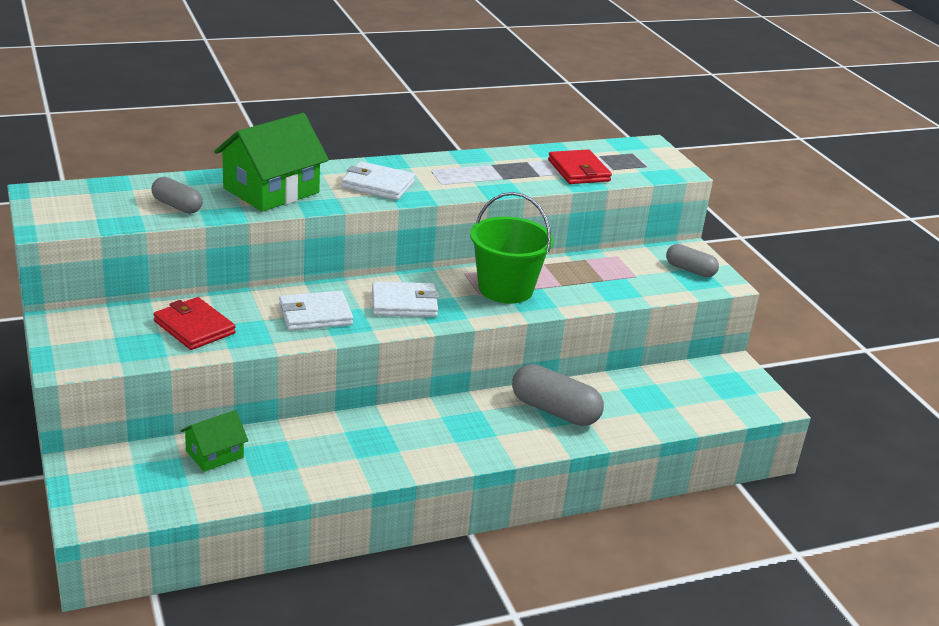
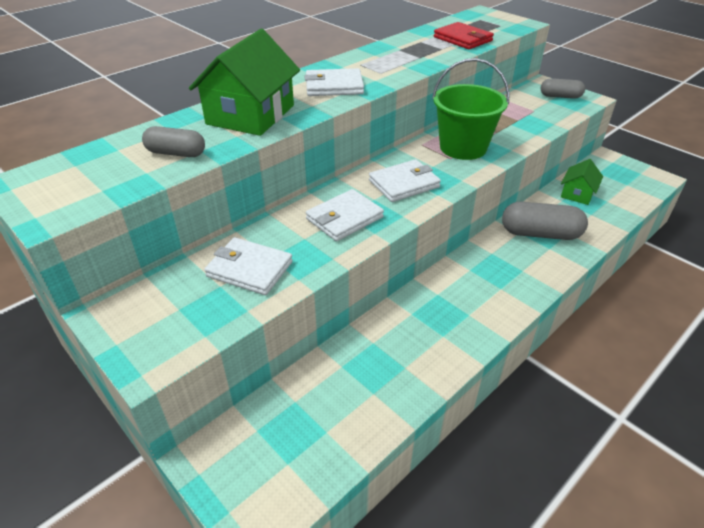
camera: 20 degrees left, 10 degrees up
(194, 327) = (250, 269): red wallet -> white wallet
(214, 454) = (324, 385): green house -> green house (577, 193)

